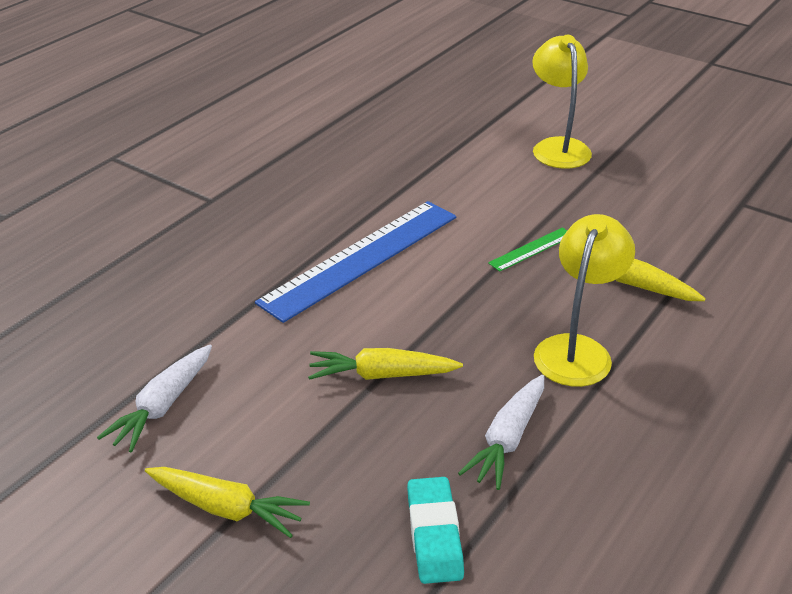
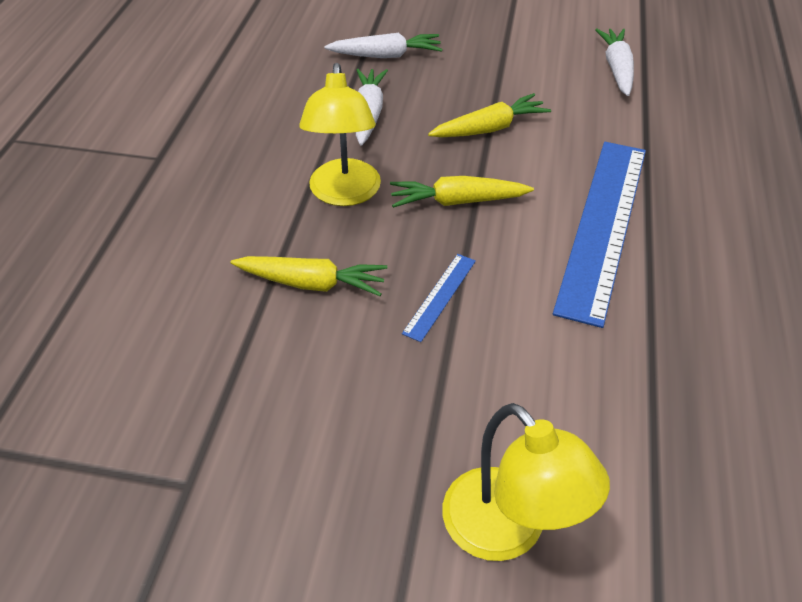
camera: 155 degrees right, 10 degrees up
(227, 508) = (515, 36): yellow carrot -> yellow carrot (457, 201)
(434, 534) = (386, 55): turquoise eraser -> white carrot
(531, 249) = (440, 296): green ruler -> blue ruler

